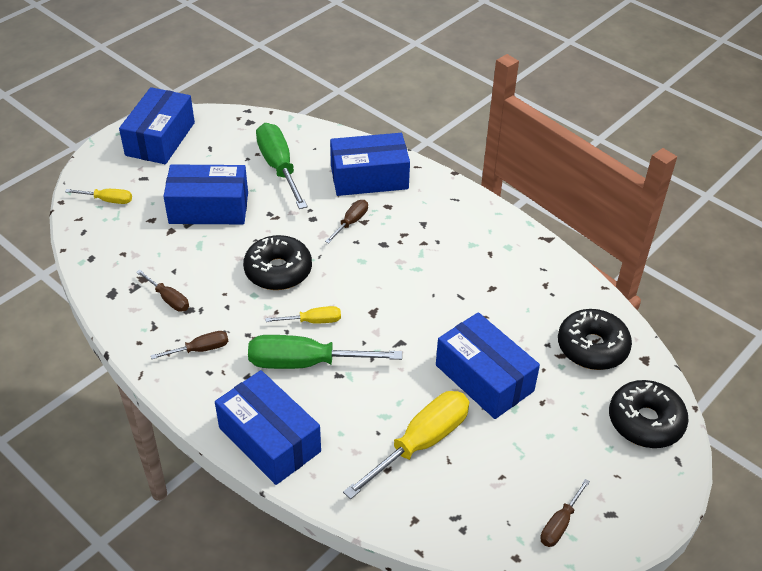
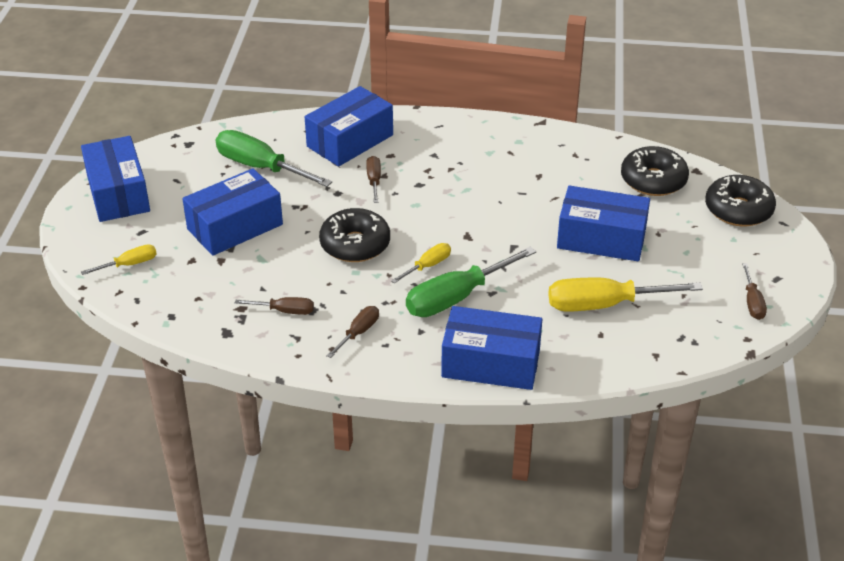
camera: 35 degrees left, 5 degrees down
(420, 443) = (605, 305): yellow screwdriver -> yellow screwdriver turned 105 degrees counterclockwise

